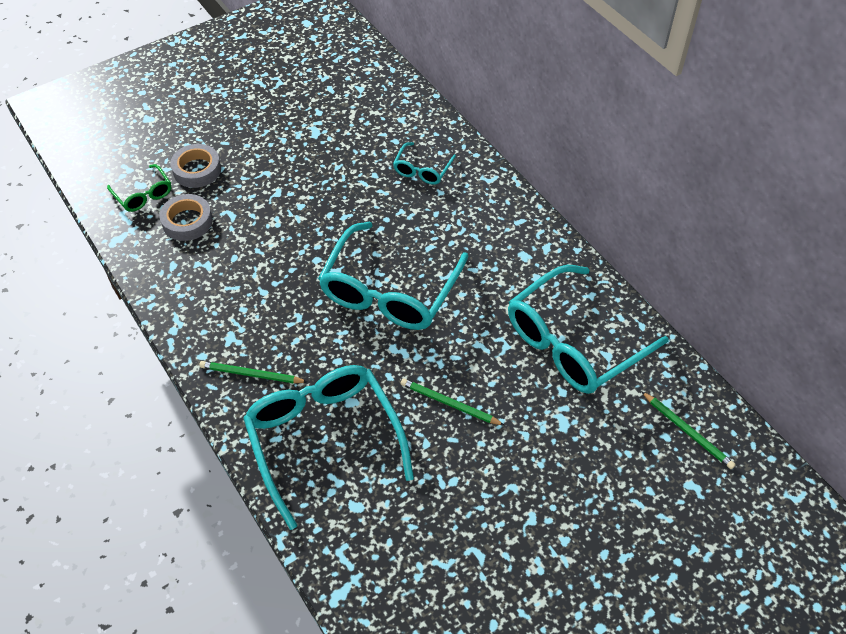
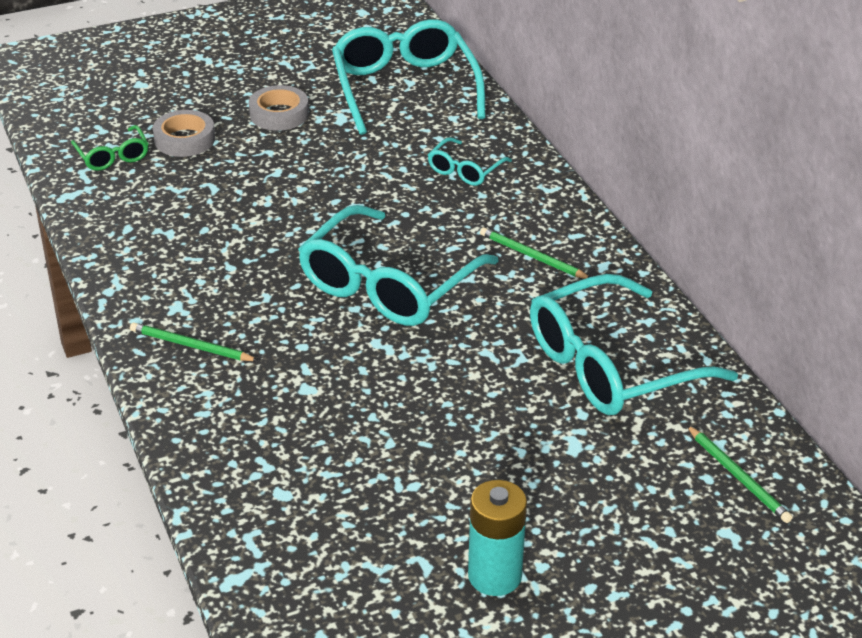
camera: 10 degrees right, 15 degrees down
(187, 221) = (158, 188): grey tape -> grey tape (279, 114)
(324, 439) = (262, 421): turquoise glasses -> turquoise glasses (404, 88)
(449, 404) = (431, 407): green pencil -> green pencil (532, 256)
(532, 556) = (494, 576): none -> turquoise battery

